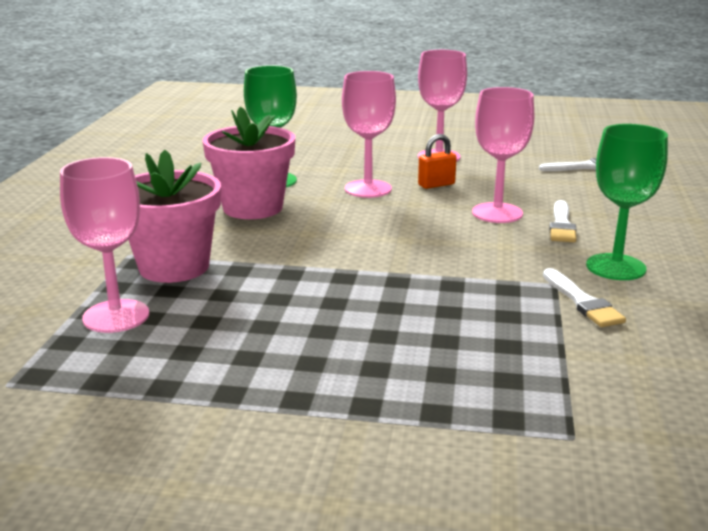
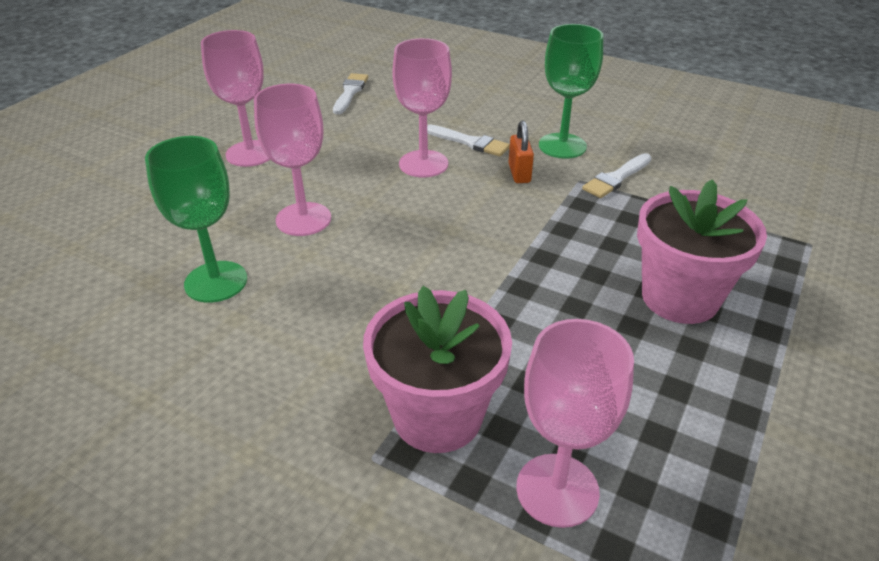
camera: 70 degrees left, 15 degrees up
(253, 208) = (294, 316): pink flower pot -> pink flower pot (679, 298)
(436, 185) = (327, 176): orange padlock -> orange padlock (519, 173)
(582, 302) = (616, 178): white brush -> white brush turned 135 degrees clockwise

